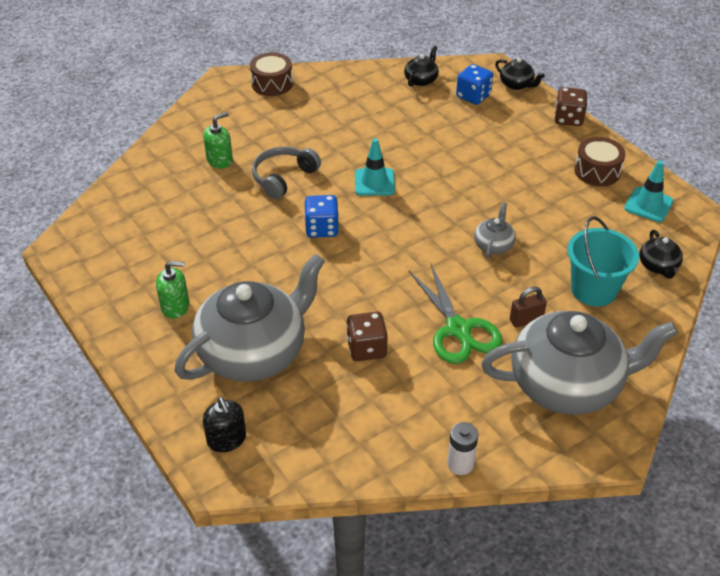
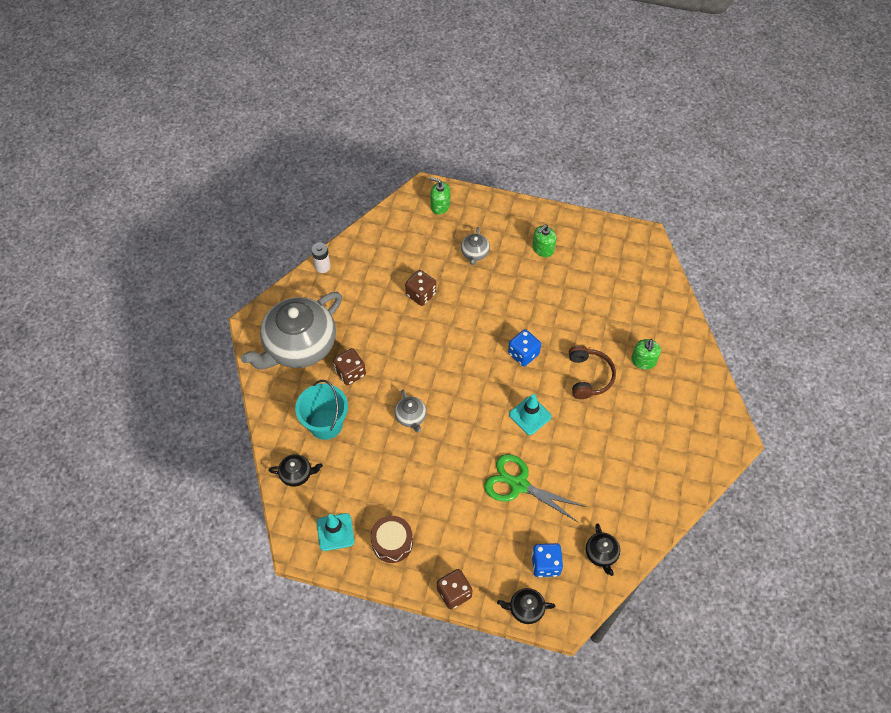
camera: 140 degrees right, 15 degrees up
(226, 439) = (440, 206): black soap dispenser -> green soap dispenser
(254, 352) = (475, 253): grey teapot -> grey teapot, size x0.41
(272, 84) = (699, 460): brown drum -> none
(283, 177) = (589, 376): grey headphones -> brown headphones
(458, 329) = (383, 340): green scissors -> green scissors (519, 485)
(526, 320) = (350, 373): brown padlock -> brown dice
(658, 266) = (297, 474): black teapot -> black teapot turned 135 degrees clockwise

